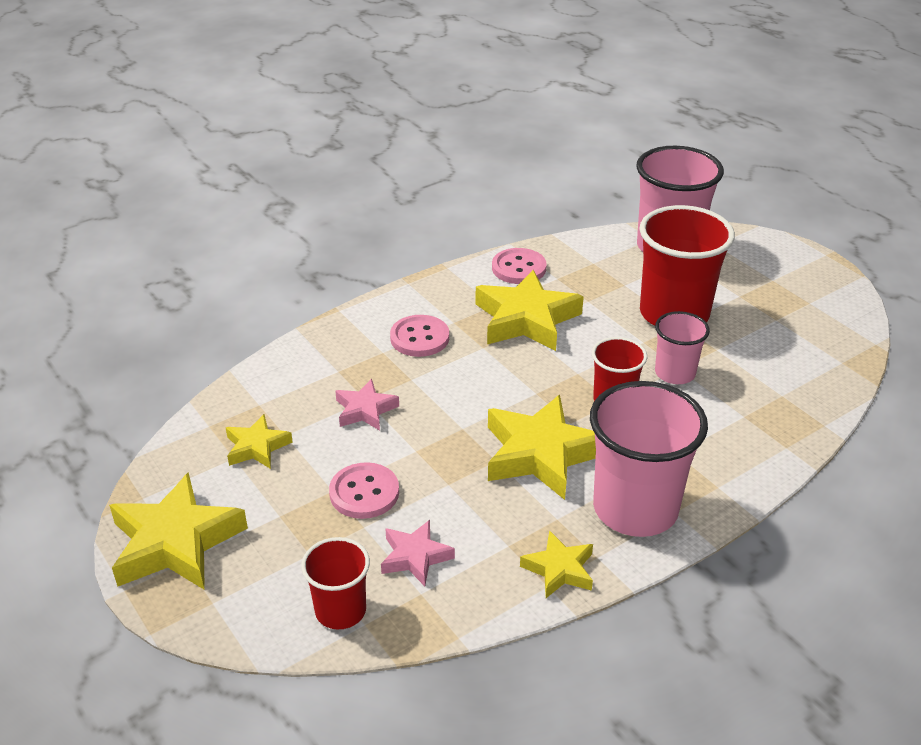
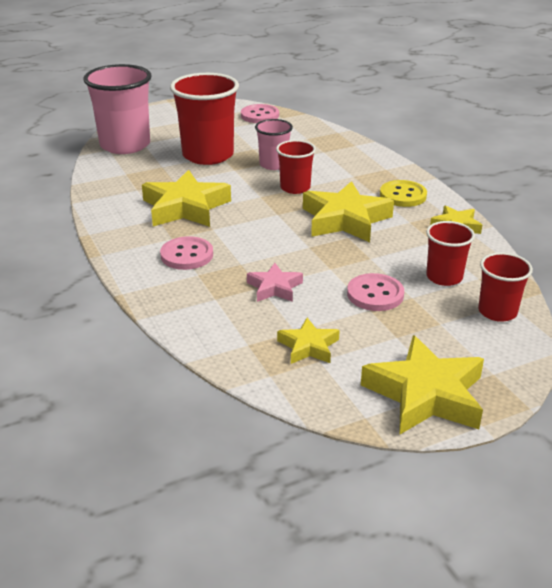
camera: 80 degrees left, 5 degrees down
(415, 557) = (444, 277): pink star -> red cup
(519, 268) = (113, 203): pink button -> pink button (260, 115)
(635, 508) = (403, 195): pink cup -> yellow button

